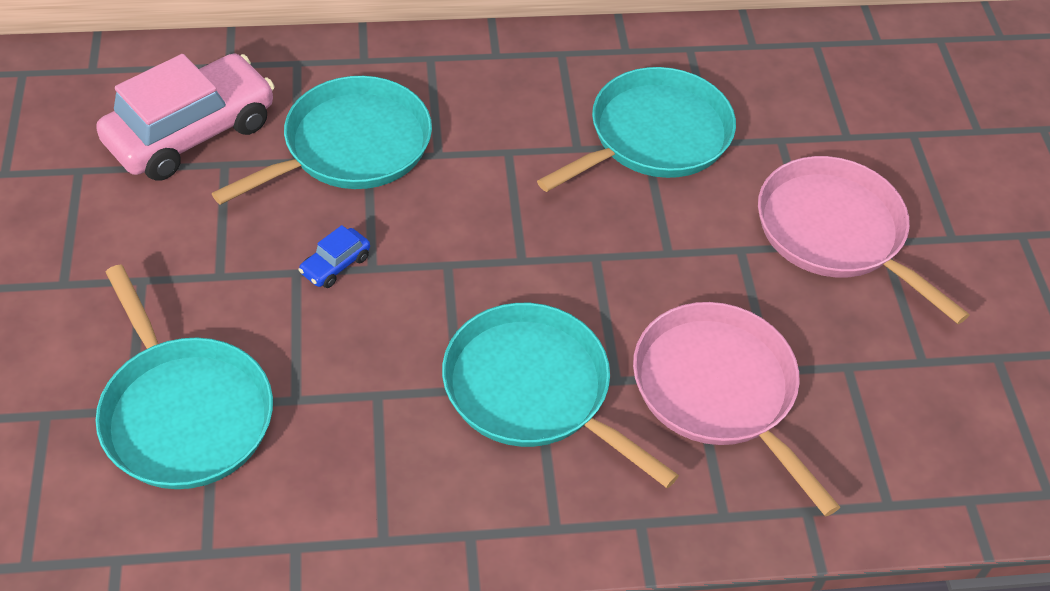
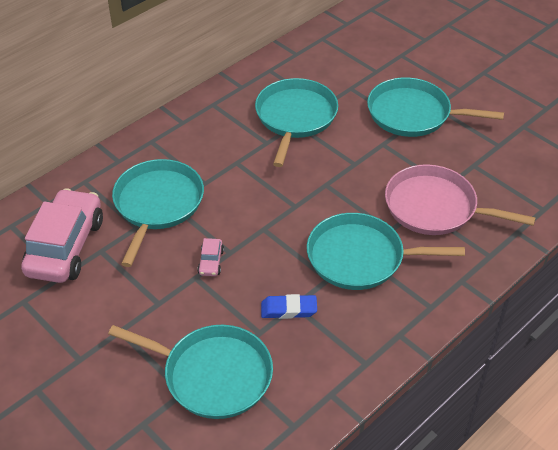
camera: 35 degrees left, 5 degrees down
(335, 265) = (211, 262): blue car -> pink car
(363, 395) = (288, 309): none -> blue eraser
(835, 233) = (413, 114): pink pan -> turquoise pan

